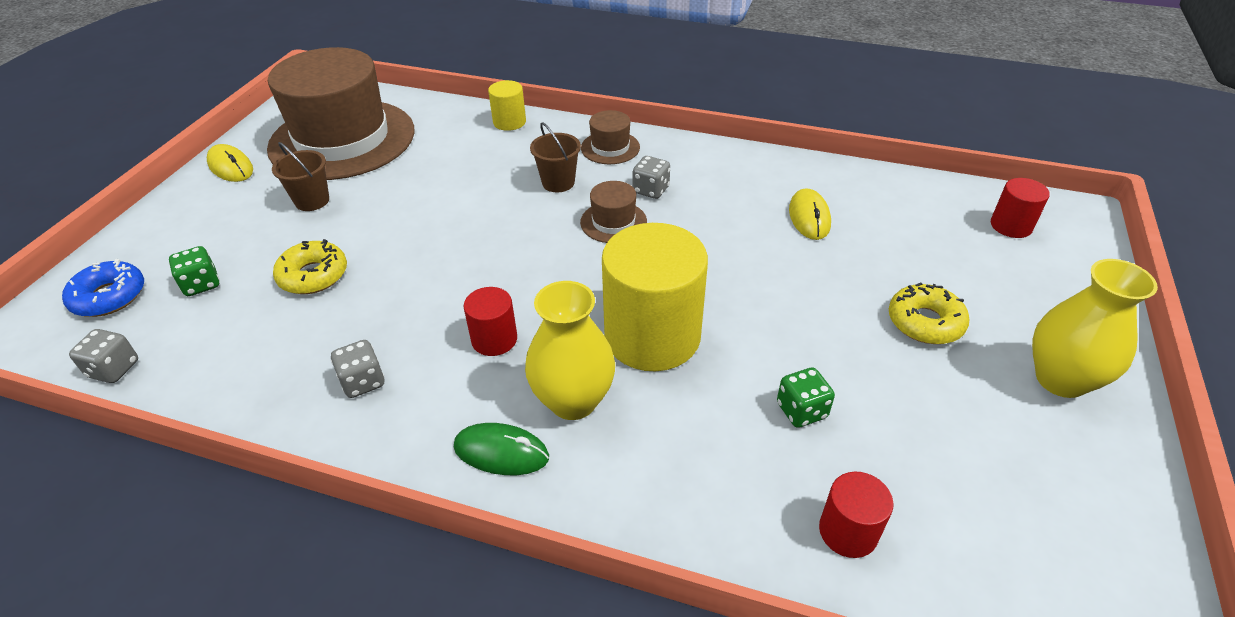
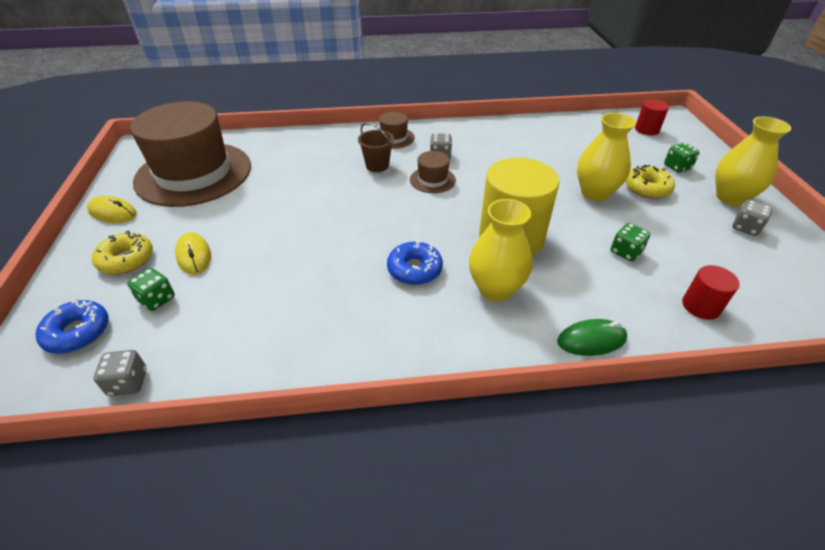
camera: 25 degrees left, 0 degrees up
(312, 201) = (203, 219): brown bucket -> none
(313, 275) = (247, 267): yellow donut -> yellow donut (126, 259)
(363, 382) = (345, 324): grey dice -> grey dice (745, 228)
(494, 339) = (414, 269): red cylinder -> blue donut
(501, 452) = (477, 334): green mouse -> green mouse (591, 340)
(509, 122) = (312, 137): yellow cylinder -> none
(809, 217) = (543, 150): yellow mouse -> yellow mouse (194, 255)
(832, 306) = (595, 193): none -> yellow vase
(1009, 302) = (677, 167): none -> green dice

